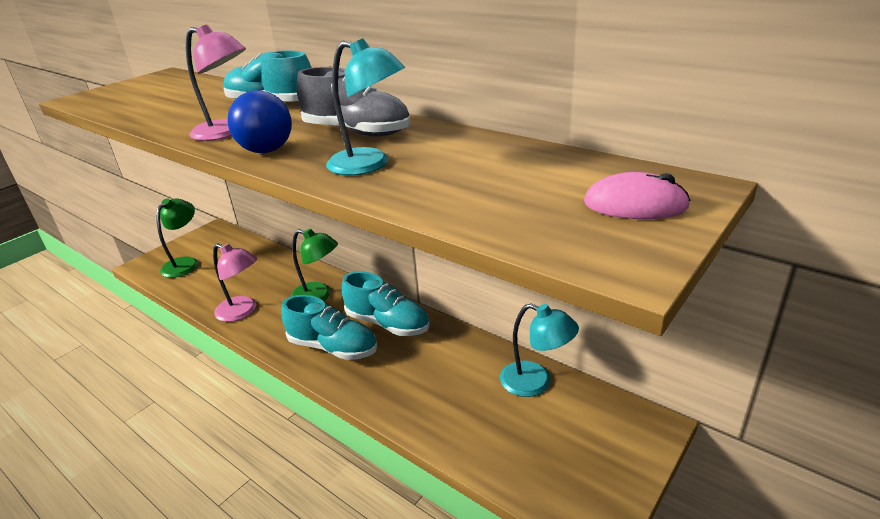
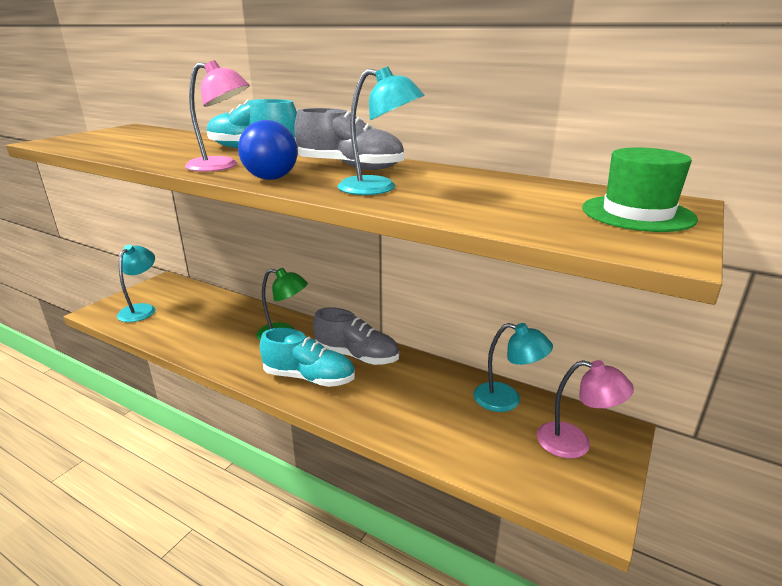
camera: 10 degrees left, 5 degrees down
(185, 263) = (141, 309): green lamp -> turquoise lamp
(242, 312) = (210, 350): pink lamp -> pink lamp (575, 443)
(388, 323) = (357, 356): turquoise shoe -> grey shoe
(635, 205) = (637, 213): pink mouse -> green hat

